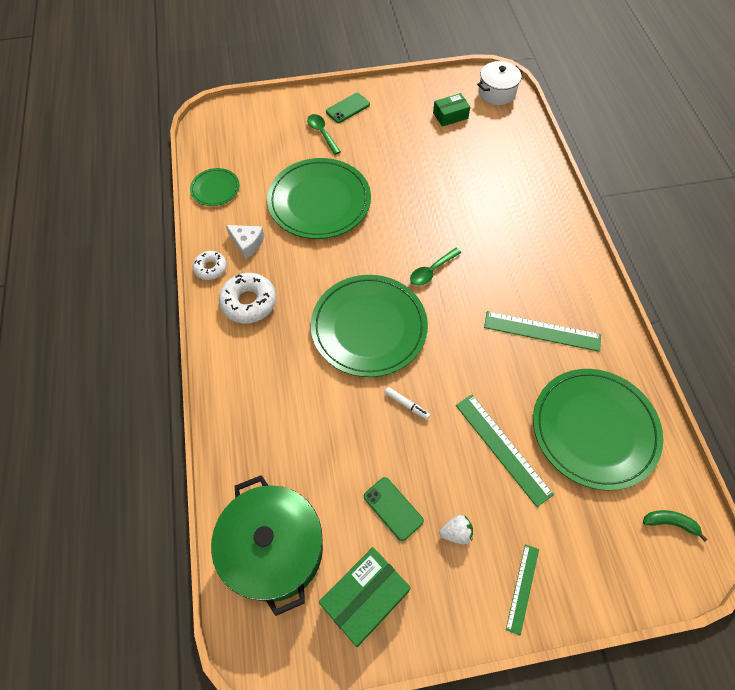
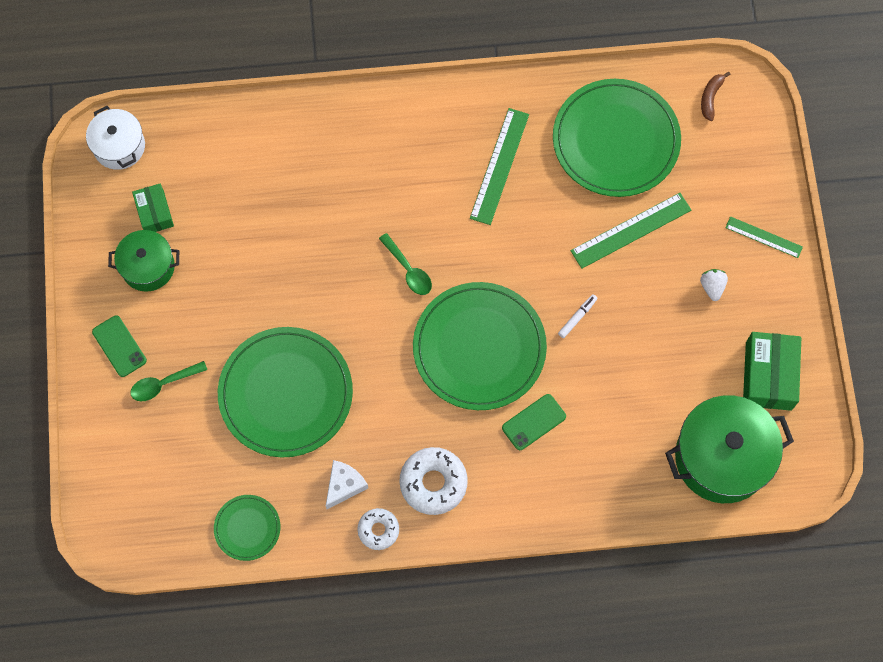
camera: 85 degrees left, 10 degrees up
(365, 598) = (768, 376): green box -> green box turned 45 degrees clockwise
(393, 508) = (686, 342): green phone -> green phone (534, 422)
(408, 116) = (148, 267): none -> green pot
(670, 523) = (710, 98): green banana -> brown banana

